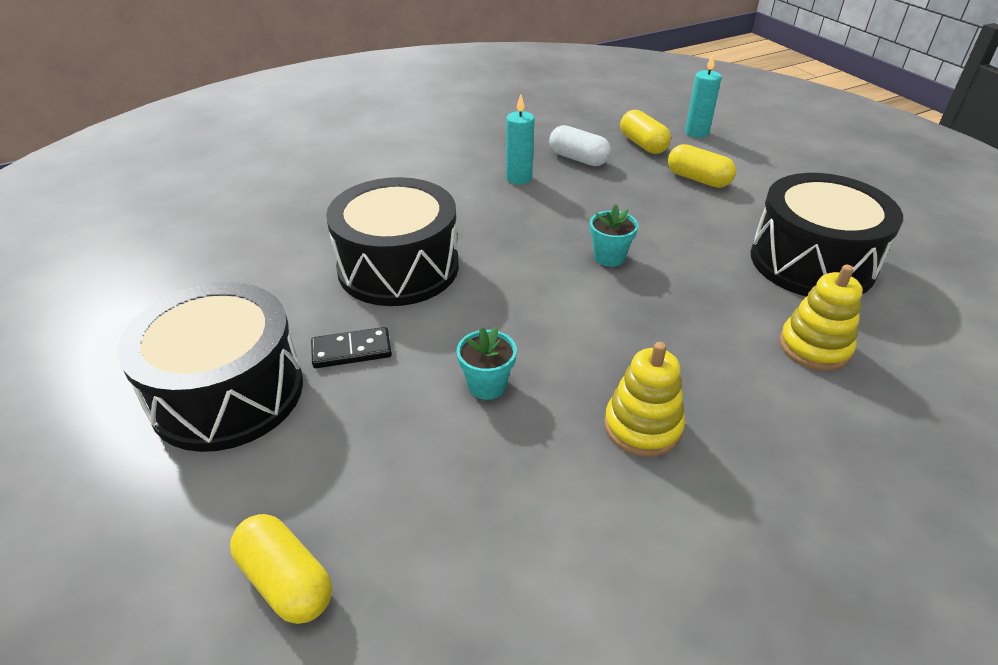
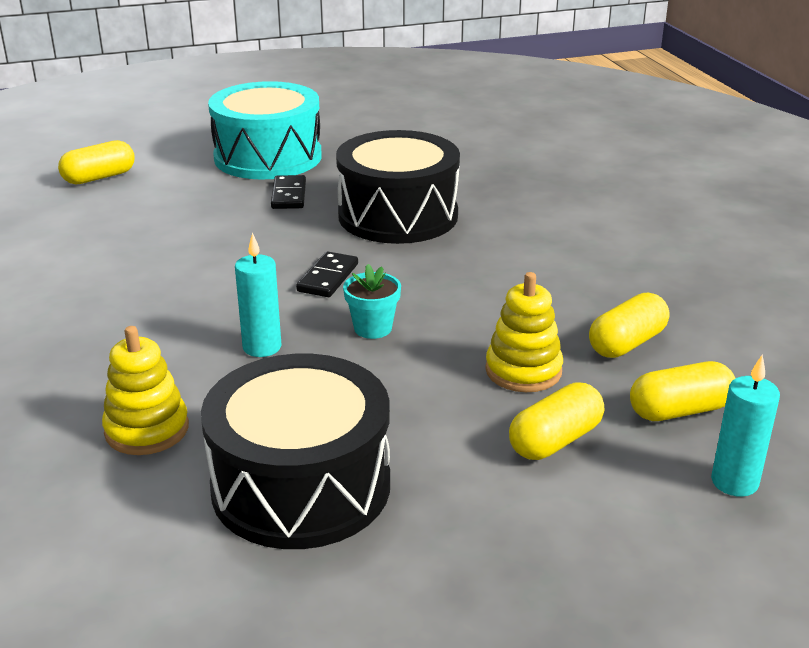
camera: 100 degrees right, 10 degrees down
(227, 393) = (268, 157): black drum -> turquoise drum
(487, 385) = (214, 244): turquoise flower pot -> none
(519, 178) = (570, 292): turquoise candle -> turquoise candle (262, 347)
(536, 292) = (328, 278): none -> black domino
(578, 159) = (627, 343): white capsule -> yellow capsule
(642, 426) = (119, 304): yellow stacking toy -> yellow stacking toy (523, 371)

